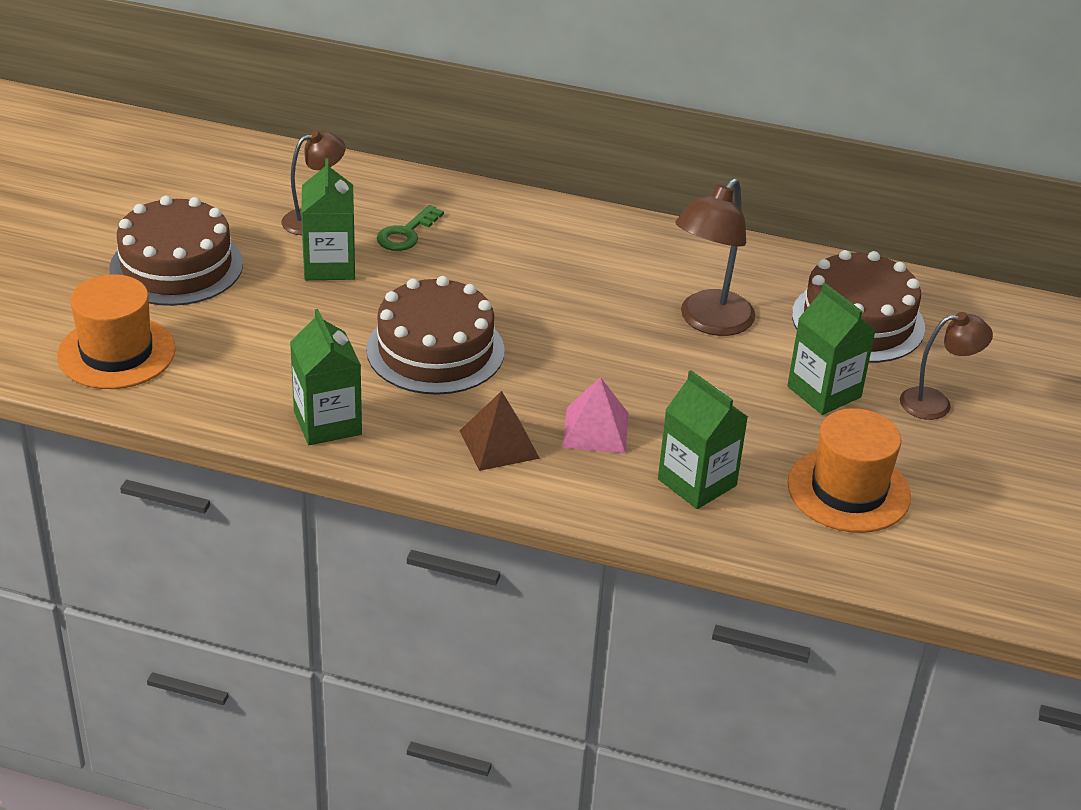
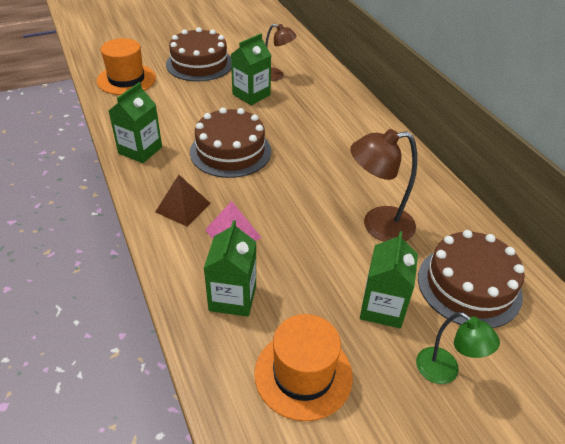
camera: 50 degrees right, 5 degrees up
(406, 234) = (302, 101): green key -> none
(936, 403) = (445, 371): brown lamp -> green lamp

